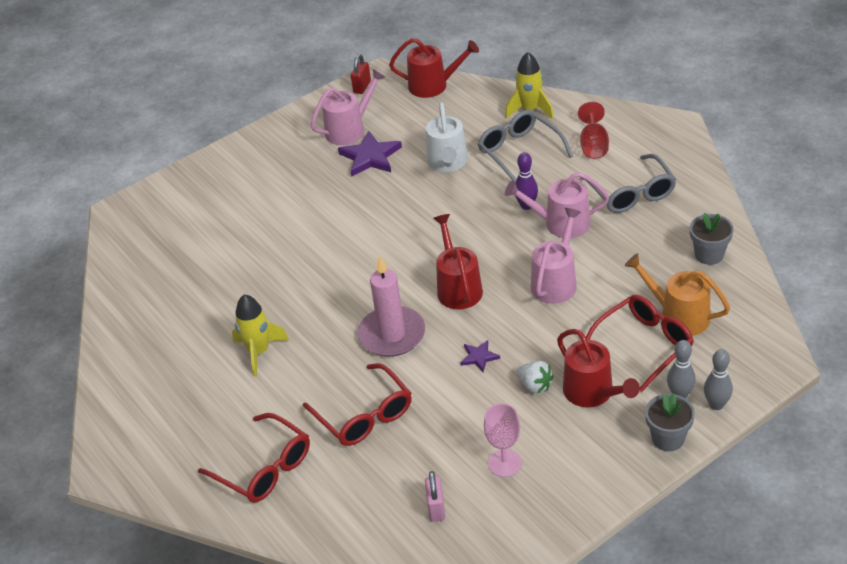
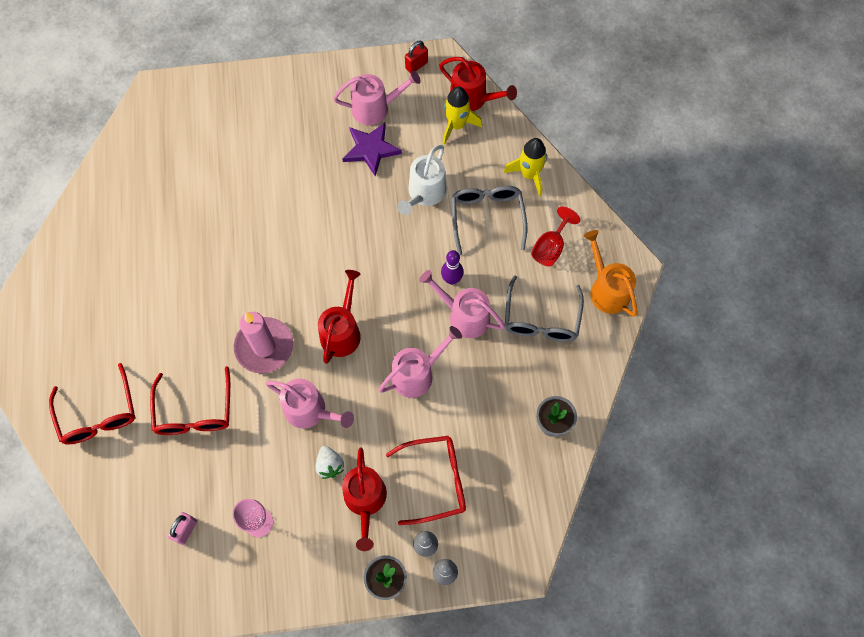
camera: 25 degrees right, 25 degrees up
(259, 352) = (163, 301): yellow rocket -> yellow rocket (456, 125)
(479, 357) = (310, 410): purple star -> pink watering can
(679, 316) = (482, 469): orange watering can -> orange watering can (607, 289)

